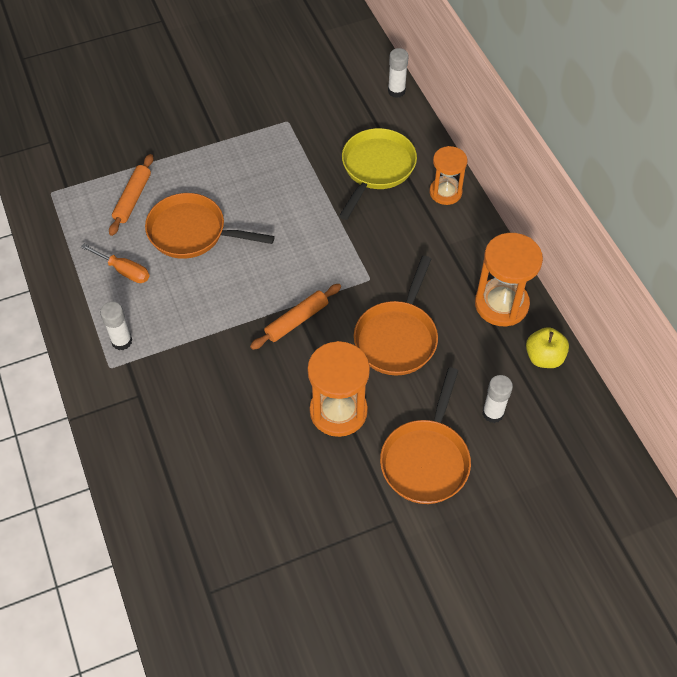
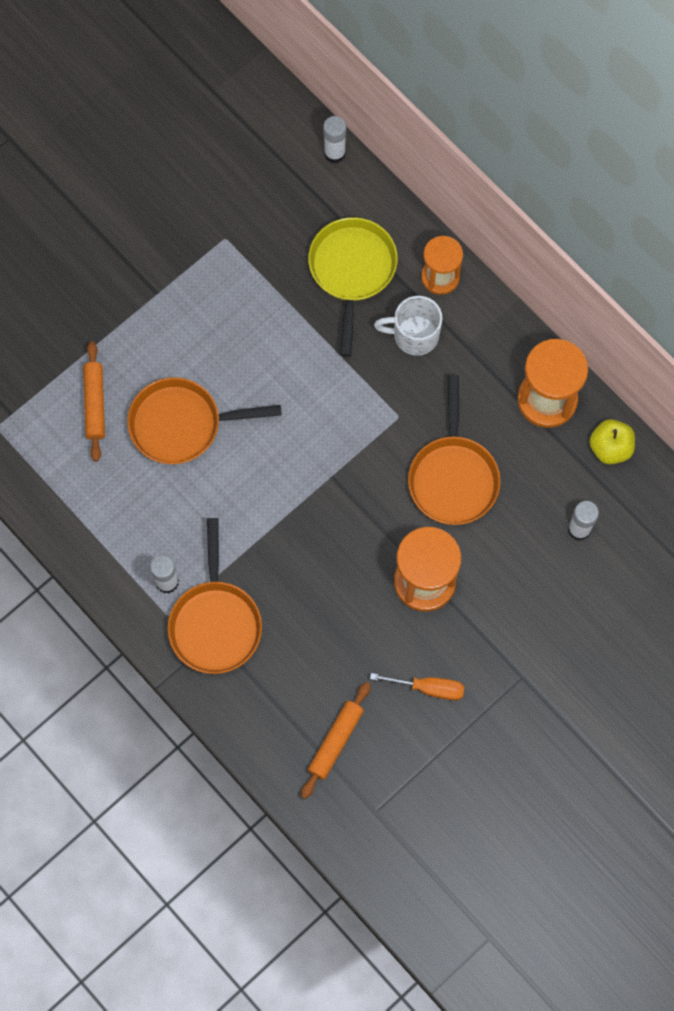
camera: 20 degrees left, 15 degrees up
(123, 270) = (128, 498): orange screwdriver -> orange screwdriver (428, 688)
(297, 320) = (341, 493): orange rolling pin -> orange rolling pin (336, 741)
(407, 225) = (414, 335): none -> white mug
(426, 460) = (531, 603): orange pan -> orange pan (215, 623)

